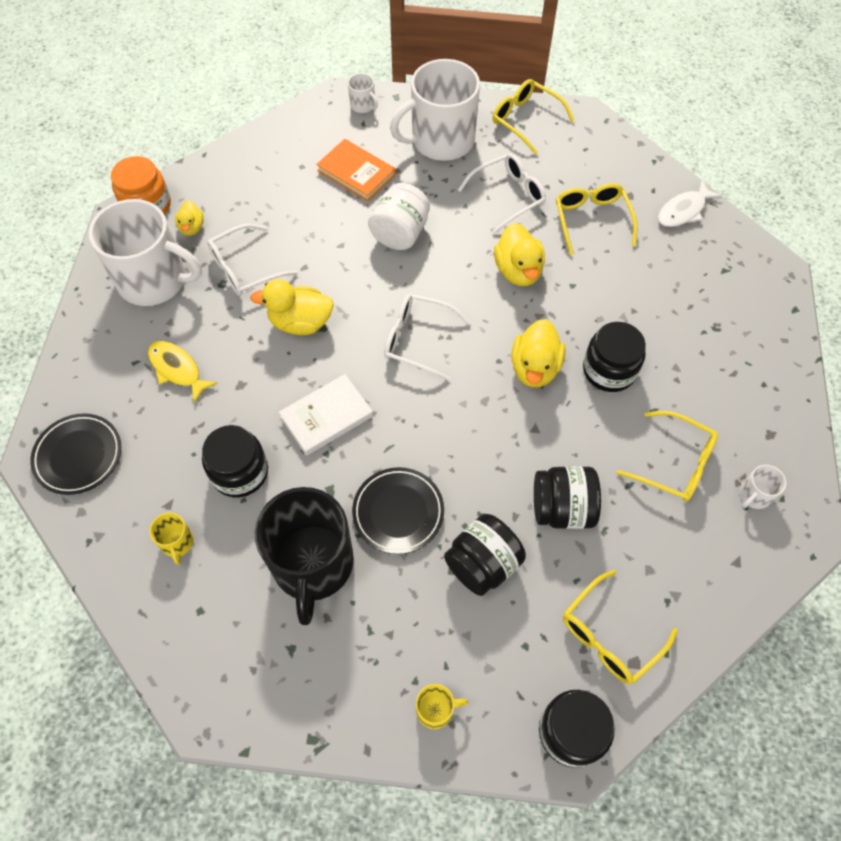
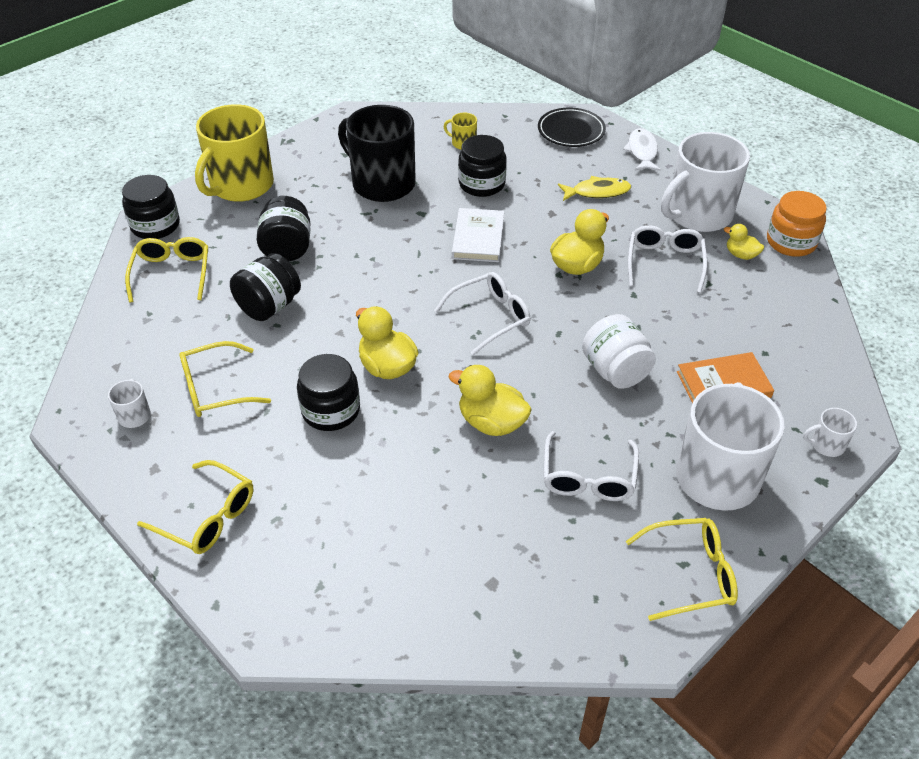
camera: 130 degrees right, 15 degrees down
(398, 512) = (368, 233): black plate -> none
(435, 710) = (240, 185): yellow mug -> yellow mug, size x2.45
(591, 220) = (492, 523): yellow glasses -> yellow glasses (207, 517)
(683, 211) = (423, 617): white fish -> white fish (642, 151)

